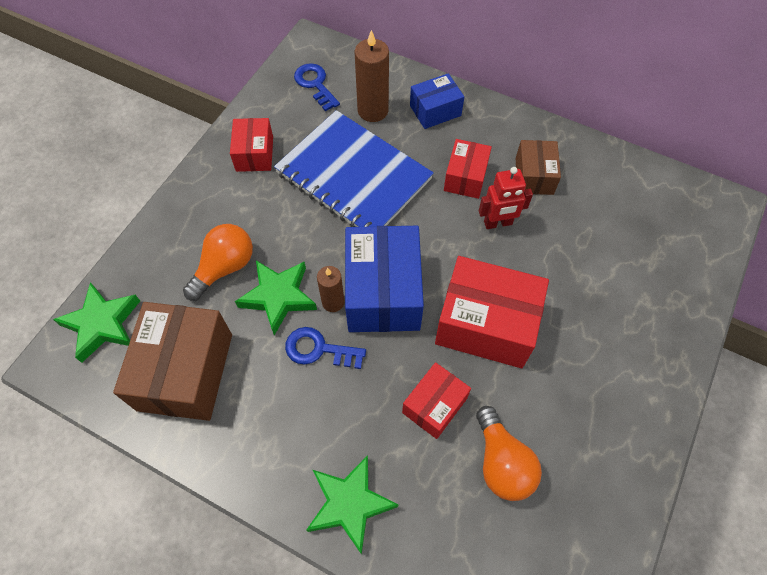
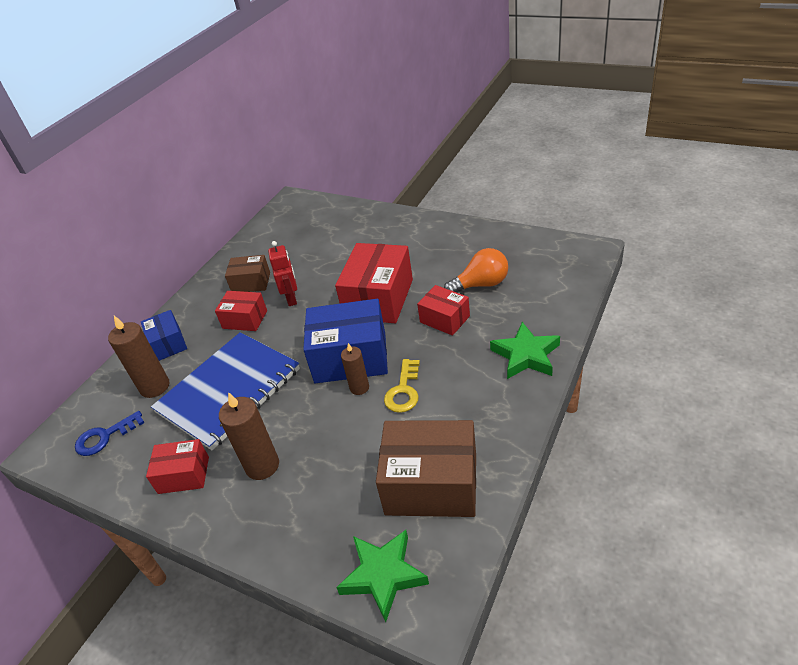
camera: 85 degrees left, 20 degrees down
(224, 267) = (320, 475): orange light bulb -> none
(248, 216) = (262, 466): none -> brown candle
(278, 297) = (353, 426): green star -> none
(319, 349) = (403, 390): blue key -> yellow key

